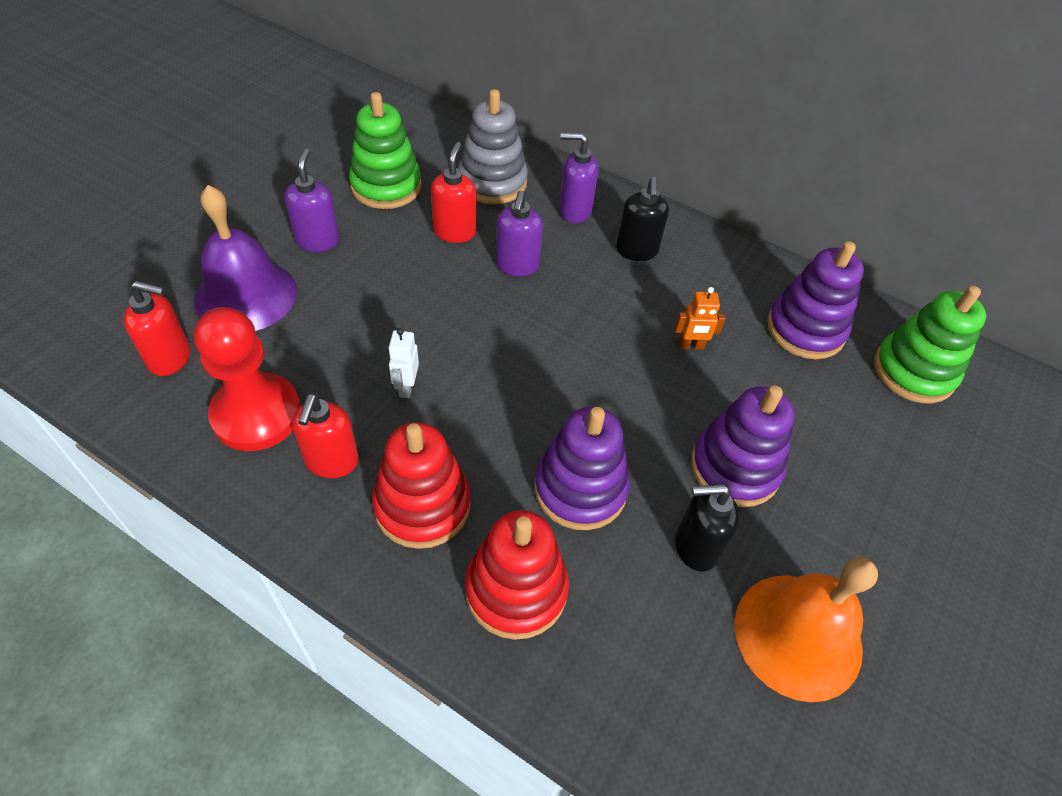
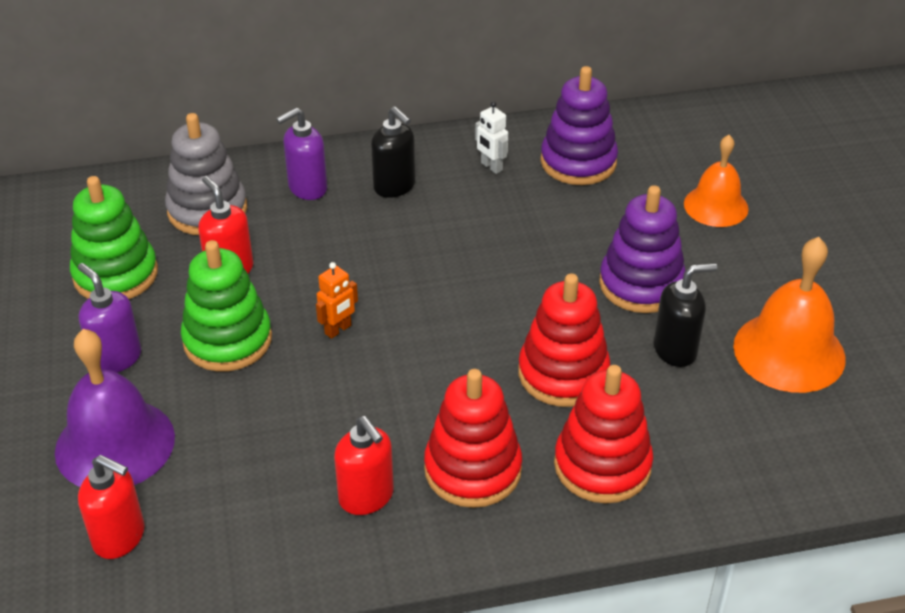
camera: 40 degrees left, 10 degrees down
(170, 358) = (120, 537): red soap dispenser -> red soap dispenser turned 60 degrees clockwise
(256, 414) = (259, 515): red pawn -> none
(406, 387) = (351, 406): white robot -> white robot (491, 167)
(517, 265) = (317, 260): purple soap dispenser -> none
(580, 489) = (563, 374): purple stacking toy -> red stacking toy
(691, 346) = (518, 227): orange robot -> orange robot (338, 330)
(695, 546) = (675, 350): black soap dispenser -> black soap dispenser turned 150 degrees counterclockwise
(887, 452) = (716, 206): none -> orange bell
(913, 371) = (674, 143): green stacking toy -> green stacking toy (227, 340)

